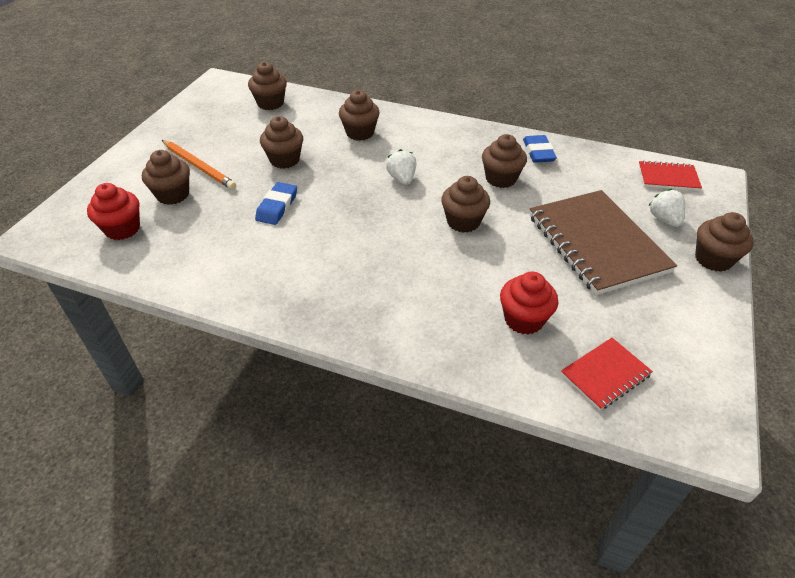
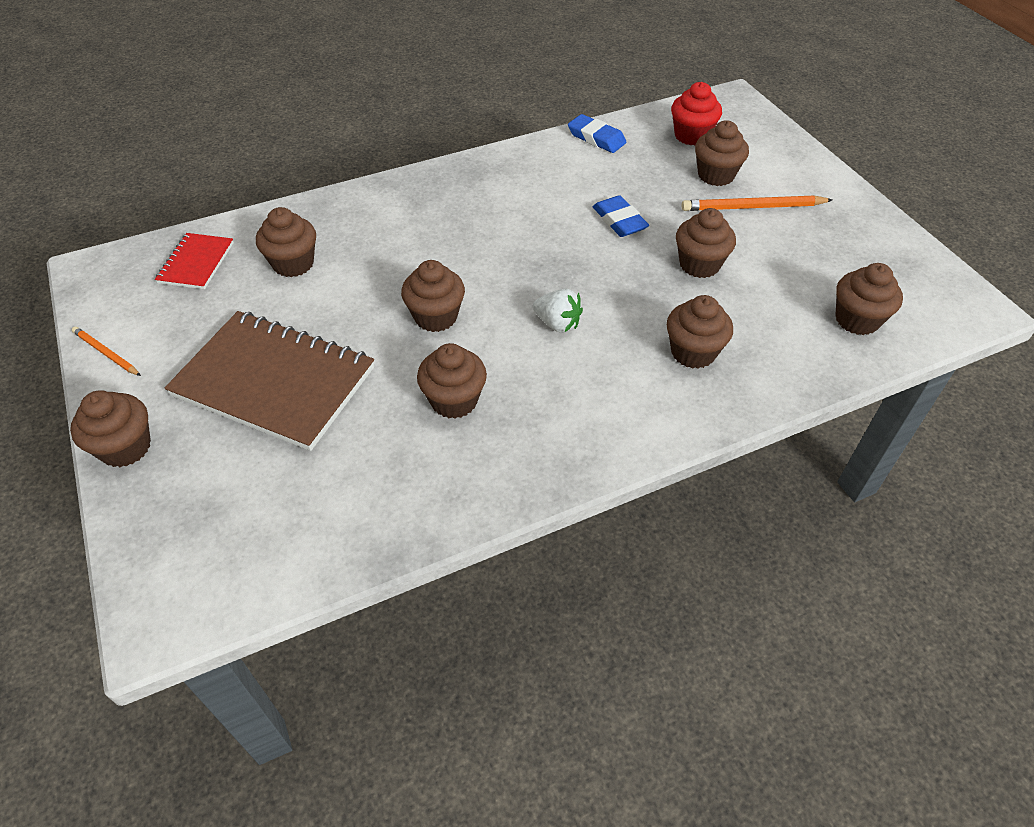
camera: 135 degrees right, 5 degrees up
(524, 319) = (293, 263): red cupcake -> brown cupcake
(538, 152) = (450, 484): blue eraser -> blue eraser (596, 138)
(664, 219) = (208, 473): white strawberry -> none
(668, 178) = (233, 566): red notebook -> none
(713, 333) = (106, 353): none -> orange pencil

